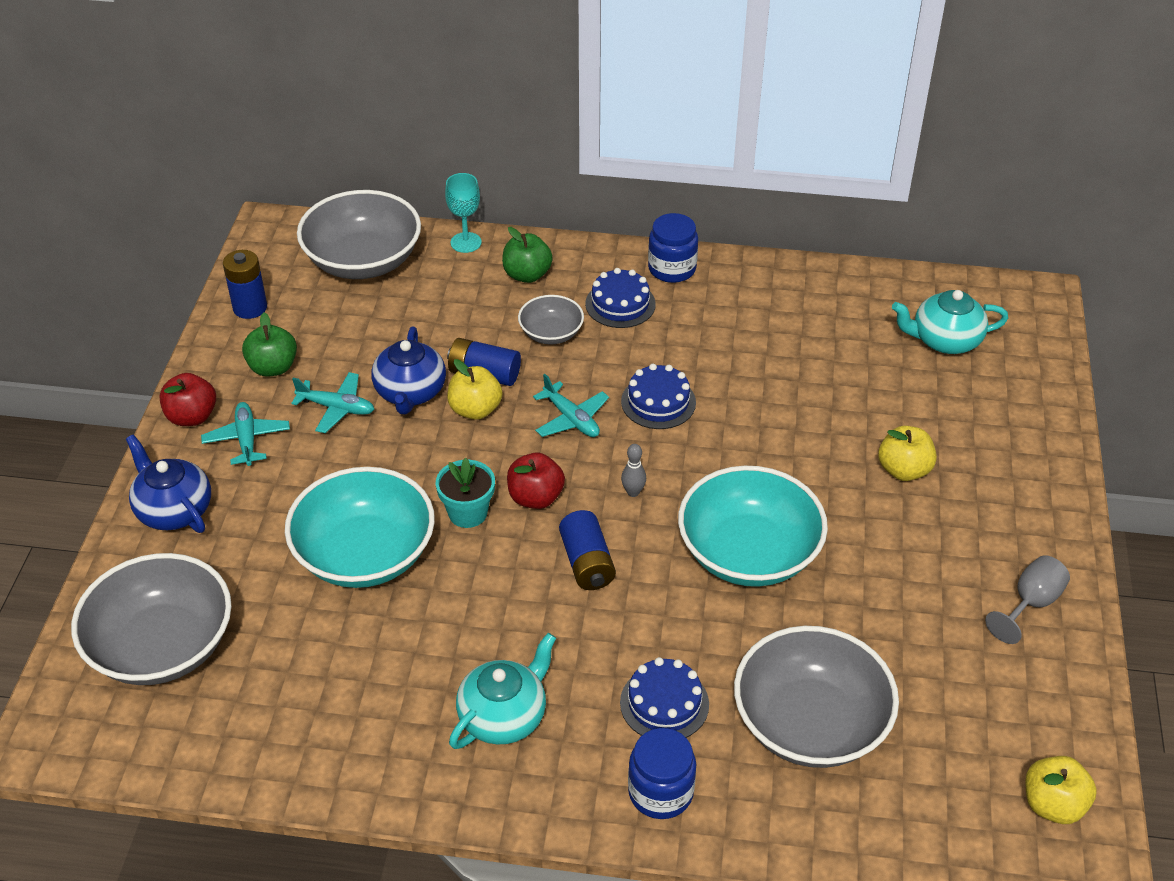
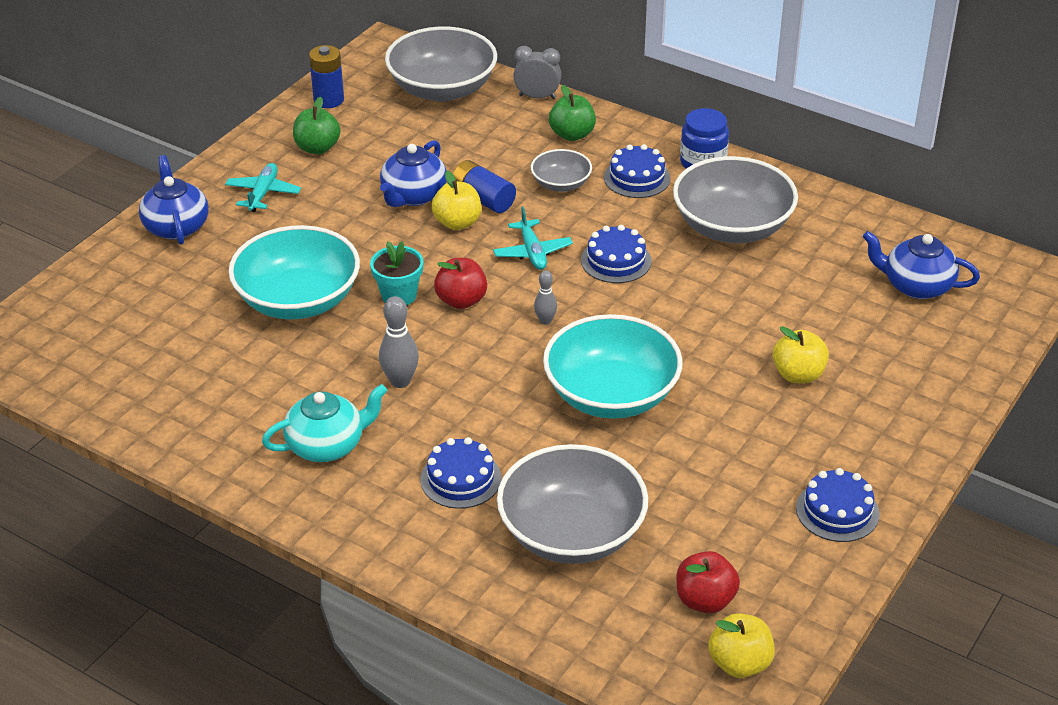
camera: 25 degrees right, 5 degrees down
(162, 646) = (107, 315): grey bowl -> grey bowl (732, 227)
(192, 417) = (232, 166): red apple -> red apple (705, 600)
(336, 408) = (347, 190): turquoise plane -> none
(466, 242) = (537, 97): turquoise goblet -> grey clock
(532, 612) = (400, 381): none -> grey bowling pin
(587, 563) = (470, 360): blue battery -> none
(660, 792) = (412, 539): blue jar -> none
(944, 340) = (916, 286): turquoise teapot -> blue teapot
(1030, 603) = (837, 511): grey goblet -> blue cake

